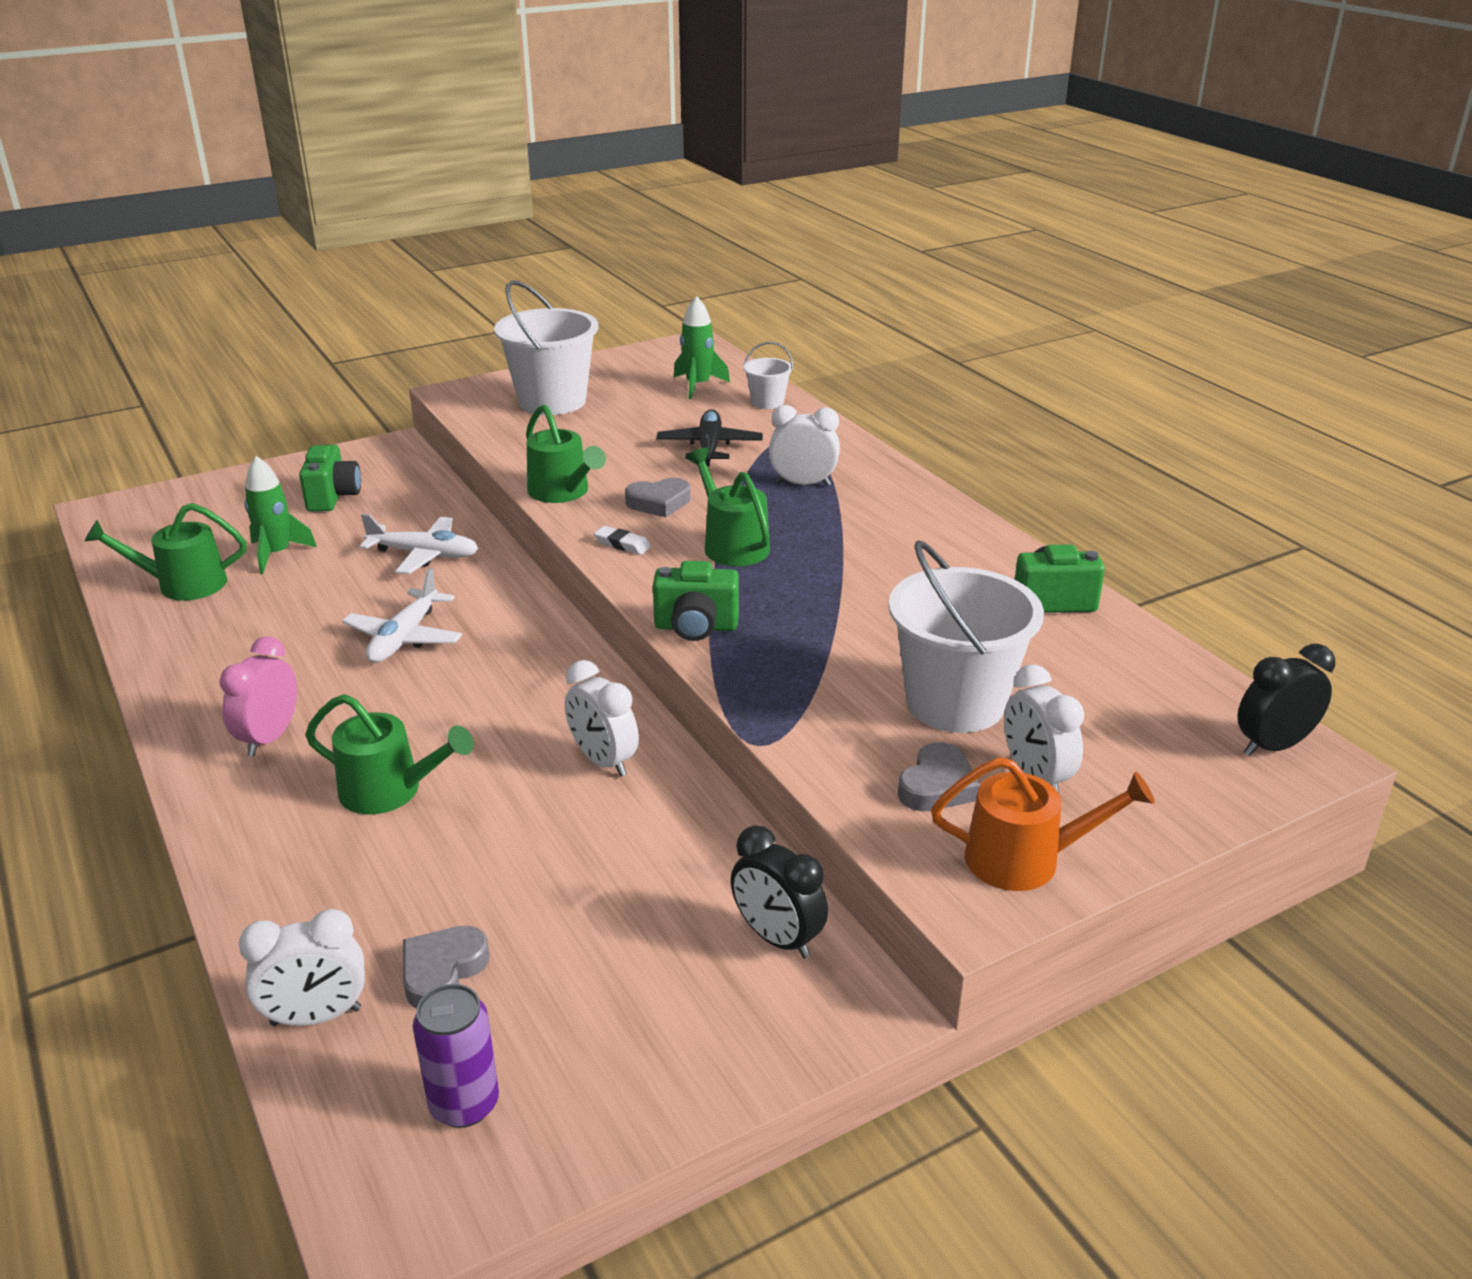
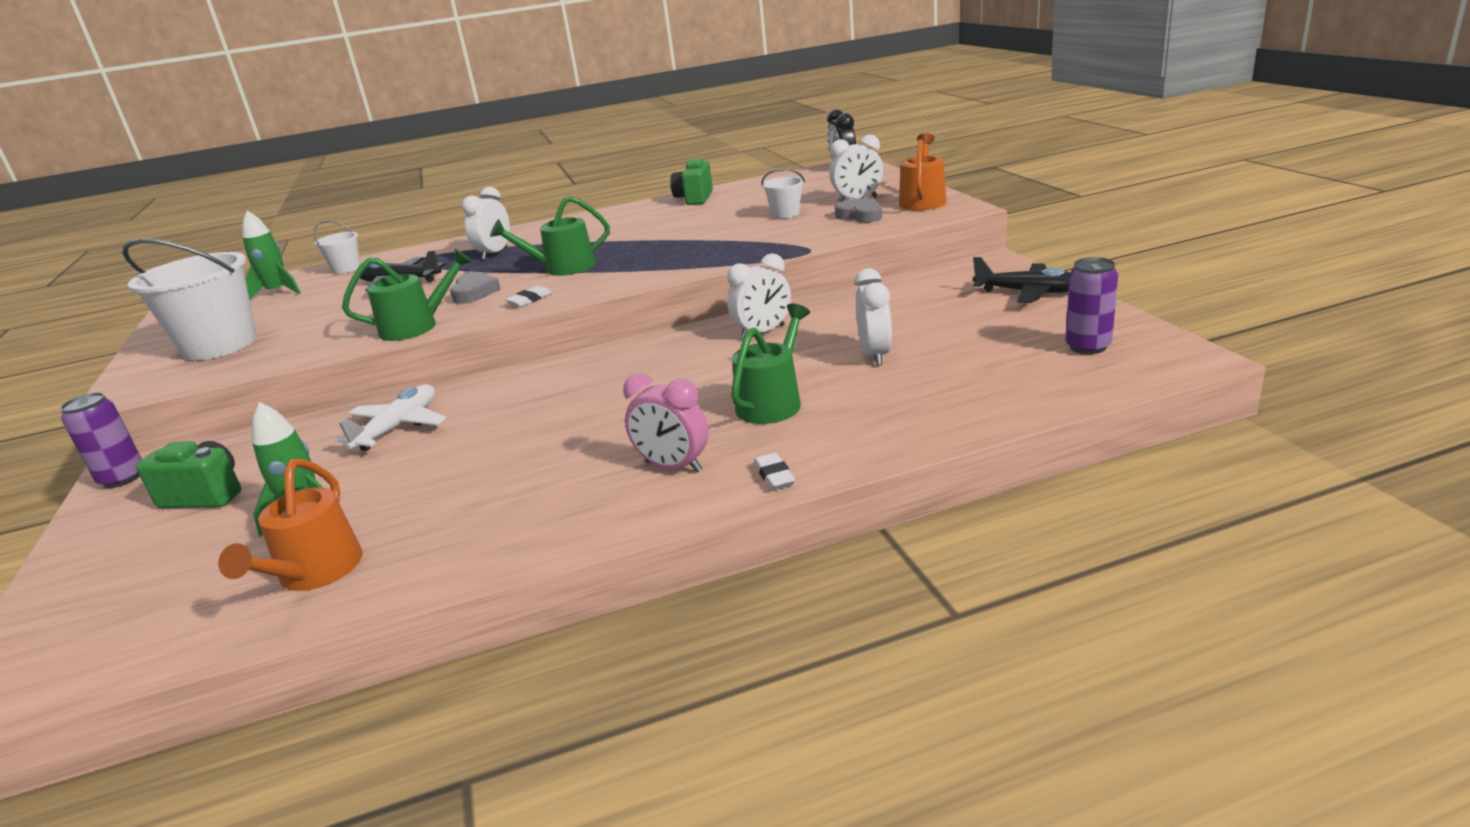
camera: 75 degrees left, 5 degrees down
(183, 584) = (315, 572): green watering can -> orange watering can
(219, 809) = (774, 475): none -> white eraser
(316, 1017) = (1024, 399): white clock -> white clock (875, 355)
(381, 450) = (123, 478): none -> purple can
(404, 638) = (545, 421): white plane -> none
(442, 971) = (976, 363): grey heart -> none
(696, 627) = (667, 272): green camera -> none
(707, 1048) = (1029, 292): none -> black plane
(777, 938) = (943, 281): black clock -> none
(955, 703) = (786, 214): white bucket -> white bucket, size x0.48

